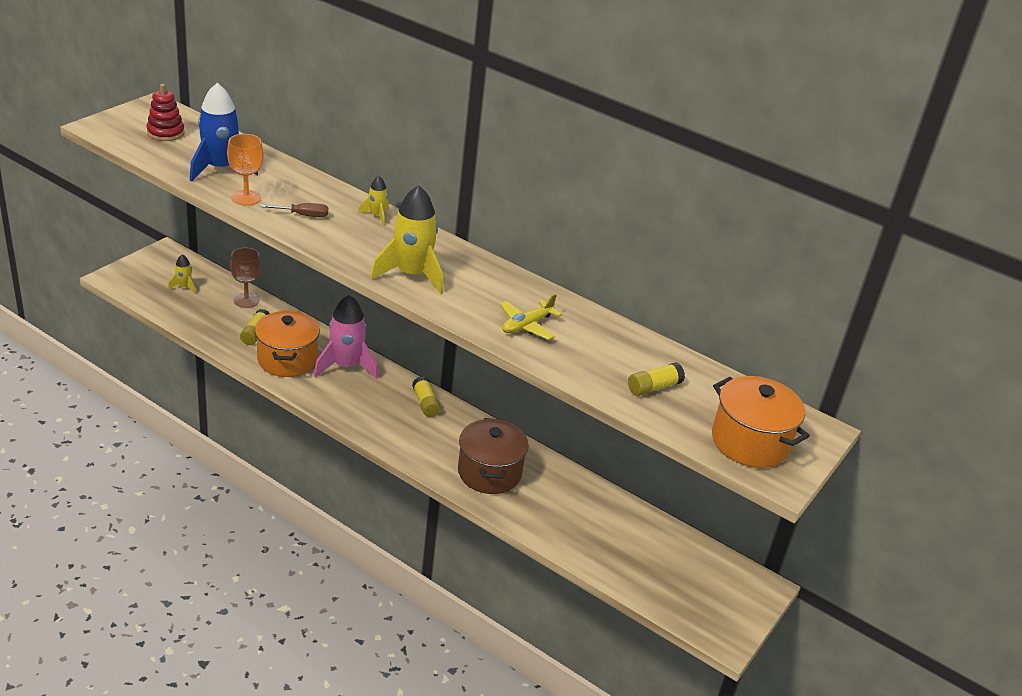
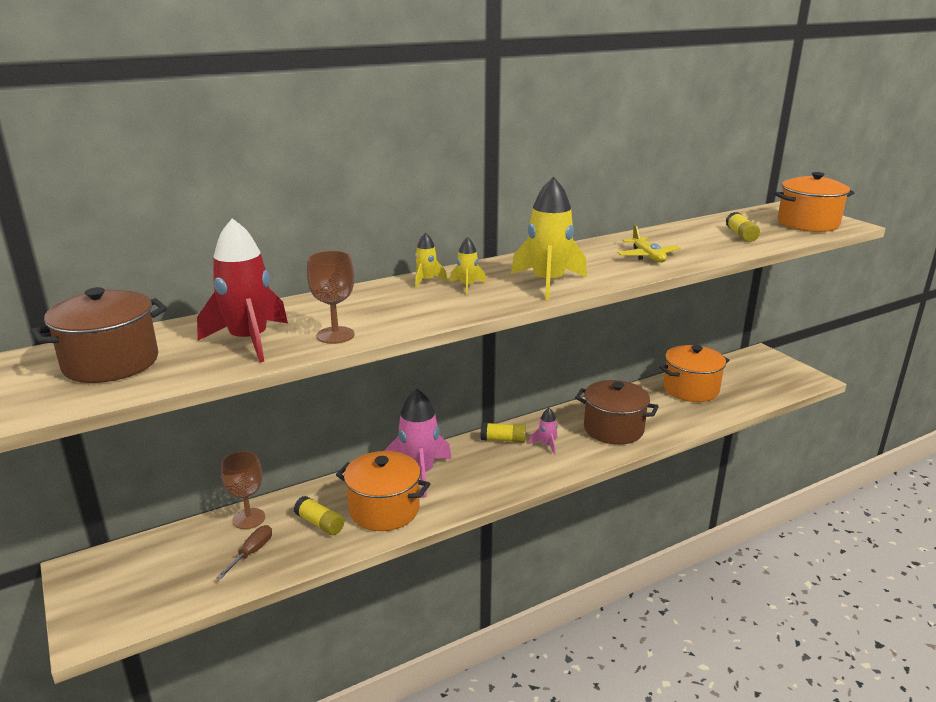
camera: 60 degrees left, 10 degrees down
(165, 133) = (111, 363): red stacking toy -> brown pot
(184, 287) = (175, 565): yellow rocket -> yellow rocket (467, 286)
(220, 168) = (249, 341): blue rocket -> red rocket
(246, 198) = (335, 335): orange goblet -> brown goblet
(302, 215) = (400, 312): brown screwdriver -> brown screwdriver (252, 552)
(433, 432) = (546, 445): none -> pink rocket
(616, 525) = (690, 389): none -> orange pot

